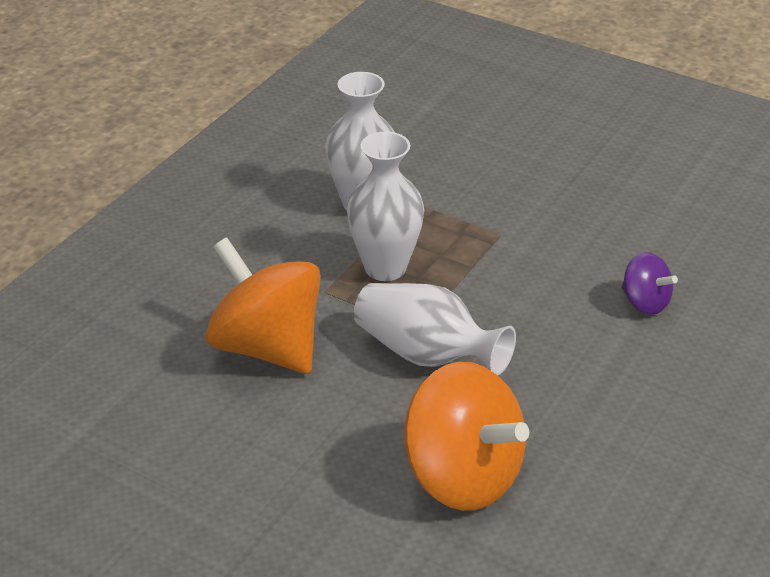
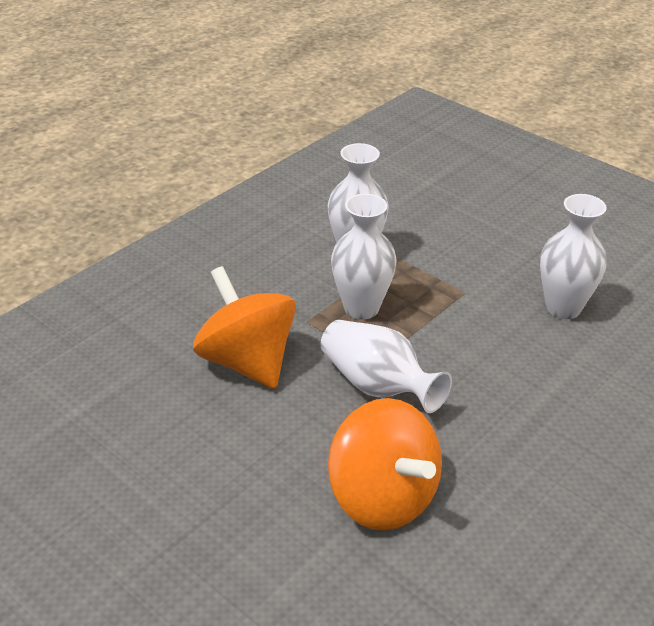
camera: 10 degrees right, 0 degrees up
(617, 238) = (563, 308): none -> white vase
(645, 303) = (576, 366): purple spinning top -> none

